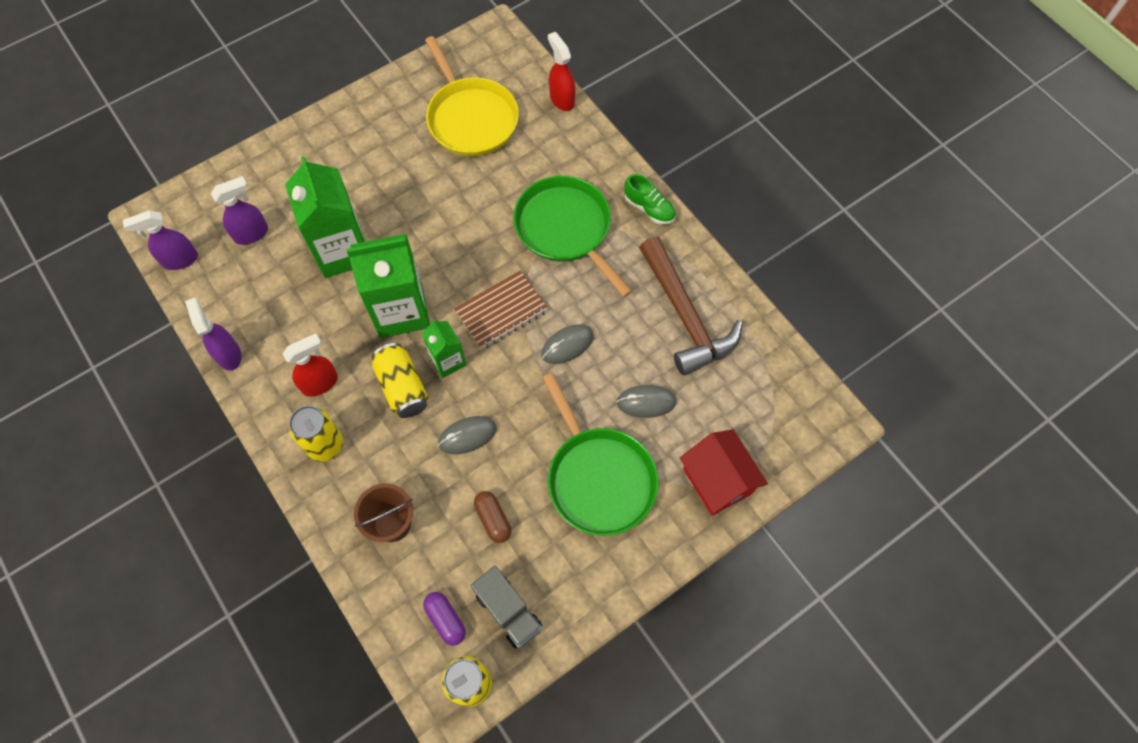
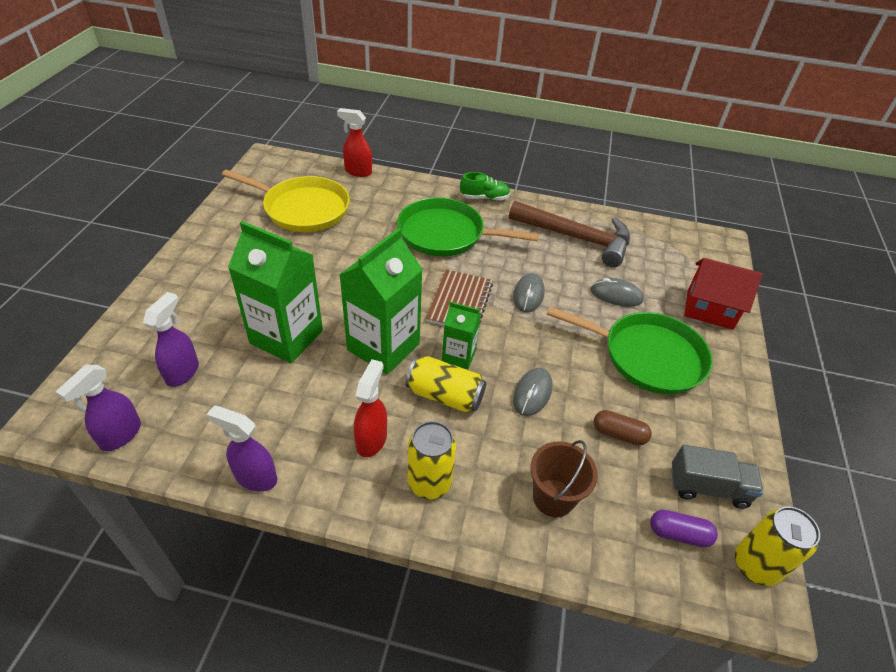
camera: 45 degrees left, 20 degrees down
(646, 402) = (616, 295): grey mouse -> grey mouse turned 60 degrees clockwise

